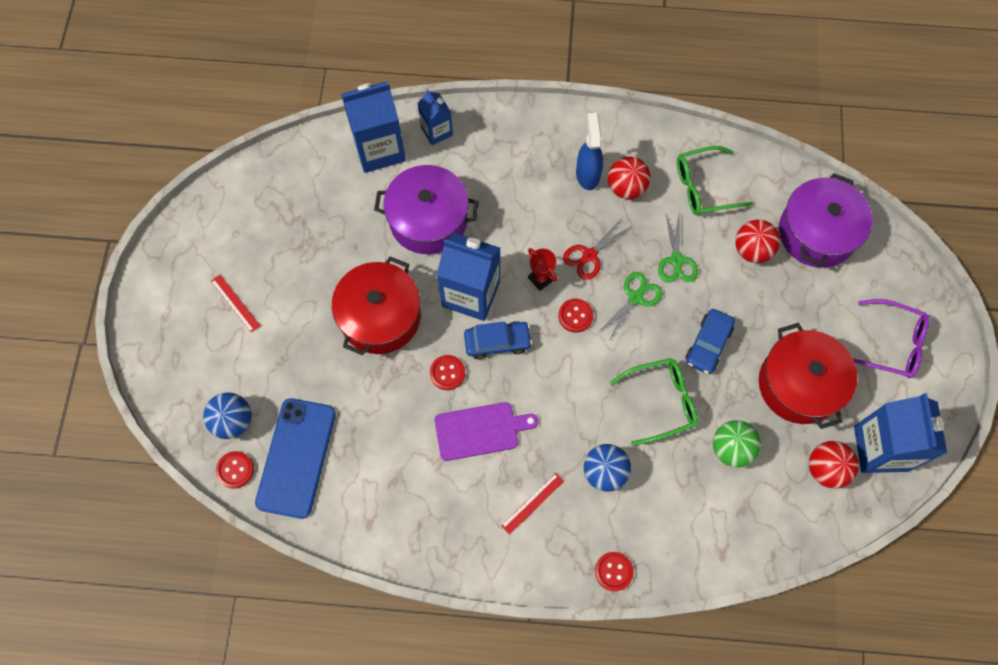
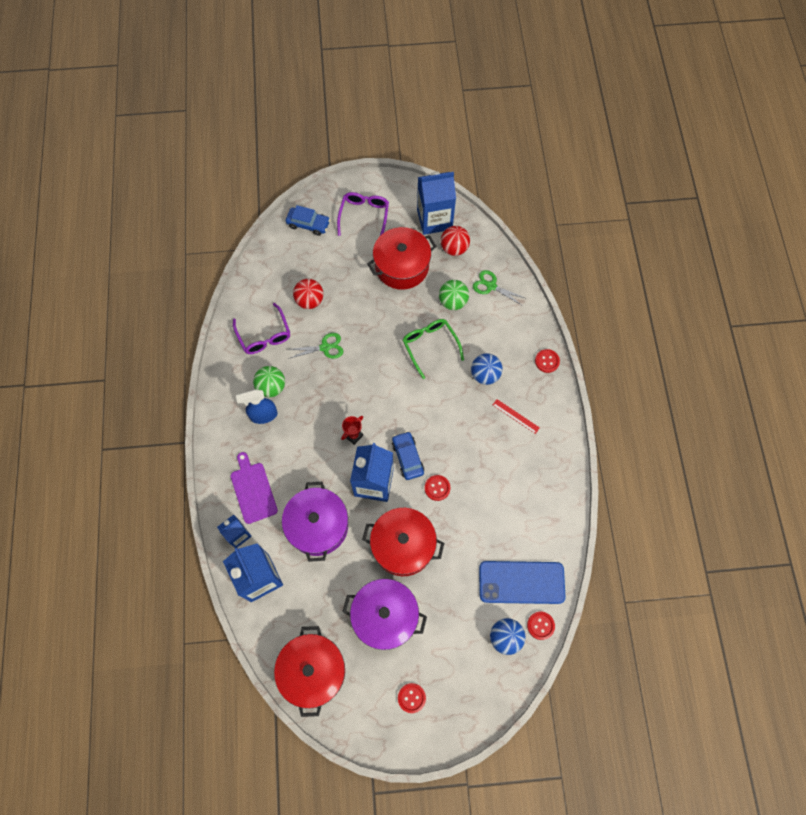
camera: 100 degrees left, 0 degrees up
(235, 303) = (412, 662): red ruler -> none
(257, 193) = (312, 671): none -> red pot
(480, 431) = (474, 458): purple cutting board -> purple cutting board (253, 490)
(575, 316) = (378, 408): red button -> red button (411, 698)
(589, 255) = (330, 405): red scissors -> none
(626, 188) = (271, 387): red ball -> green ball
(635, 298) = (358, 370): green scissors -> green scissors (491, 286)
(703, 187) = (264, 335): green glasses -> purple glasses
(708, 344) = (384, 321): blue car -> blue car (308, 224)
(816, 232) = (290, 262): purple pot -> purple pot (385, 616)

